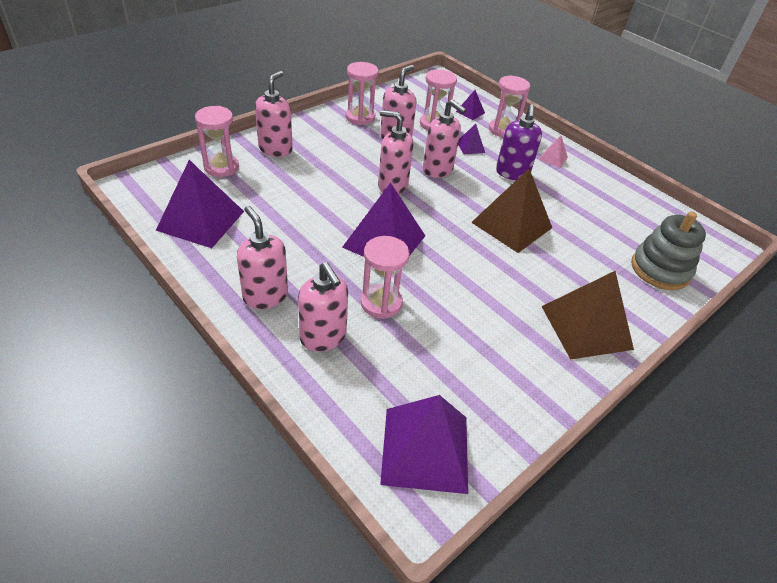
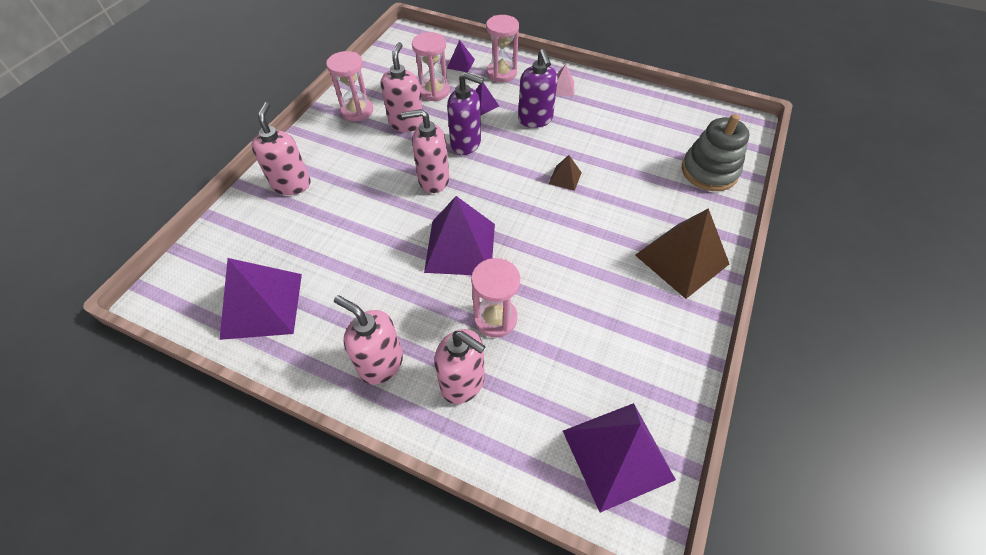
camera: 20 degrees left, 10 degrees up
(221, 167) = (246, 230): pink hourglass -> none
(438, 170) = (466, 143): pink soap dispenser -> purple soap dispenser
(512, 225) = (565, 178): brown pyramid -> brown pyramid, size x0.46

